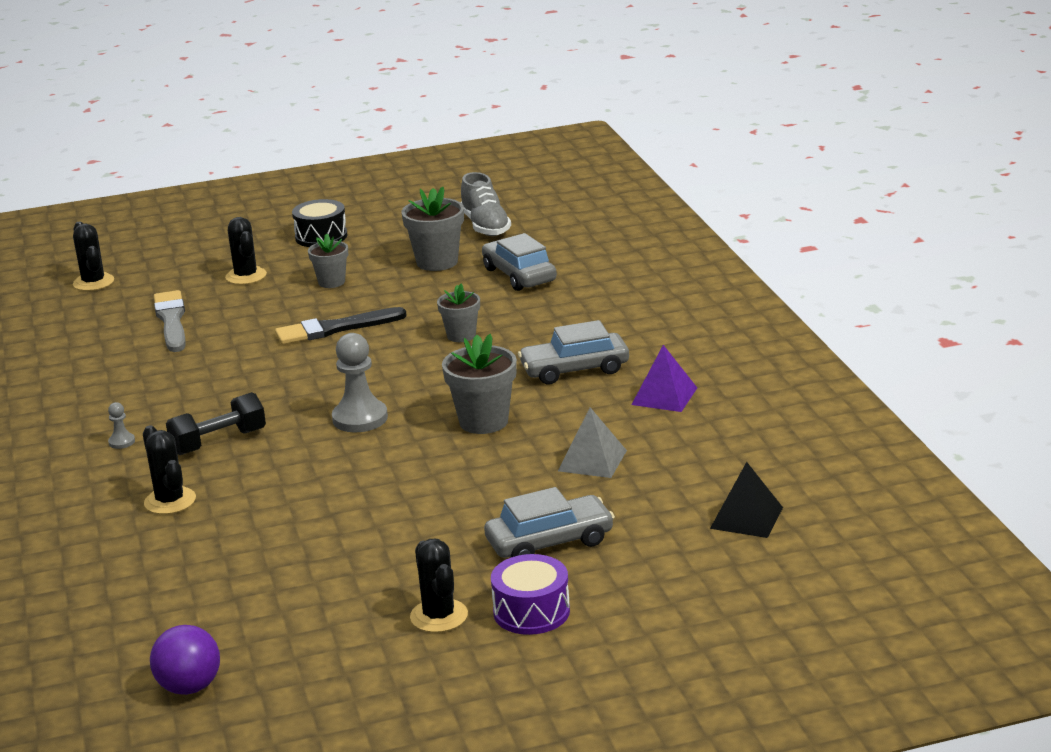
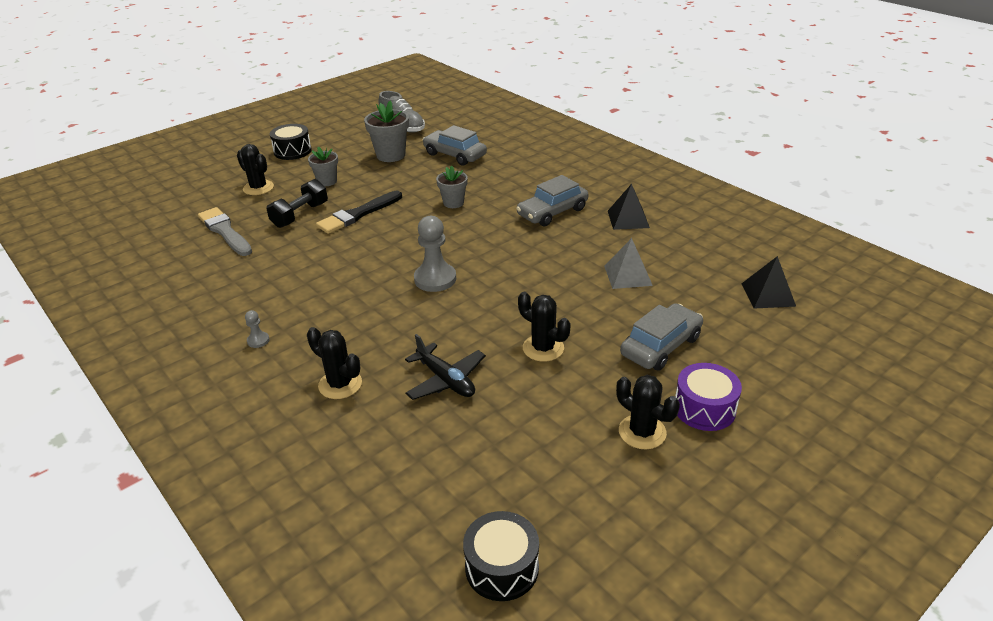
camera: 25 degrees left, 10 degrees up
(93, 282) = (137, 213): black cactus -> black cactus (543, 348)
(189, 687) = (502, 567): purple ball -> black drum
(218, 442) = (340, 322): black dumbbell -> black dumbbell (300, 215)
(279, 521) = (446, 380): none -> black plane
(483, 421) = (526, 262): grey flower pot -> none
(664, 396) = (628, 219): purple pyramid -> black pyramid

